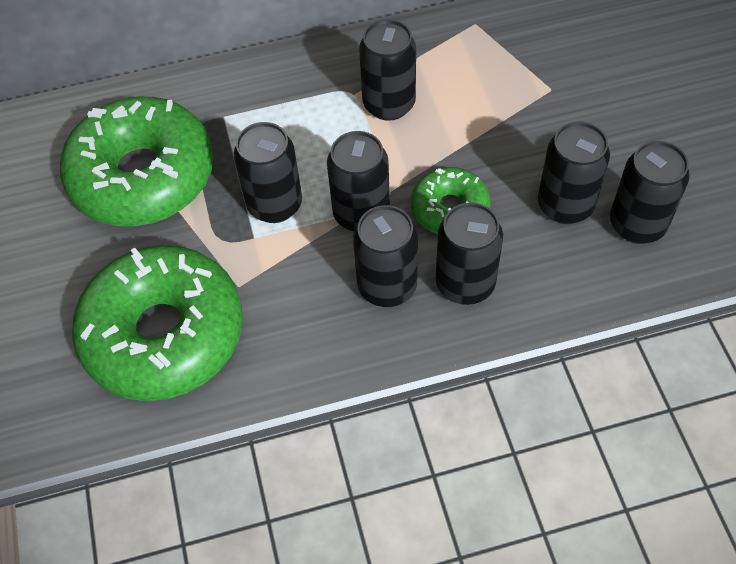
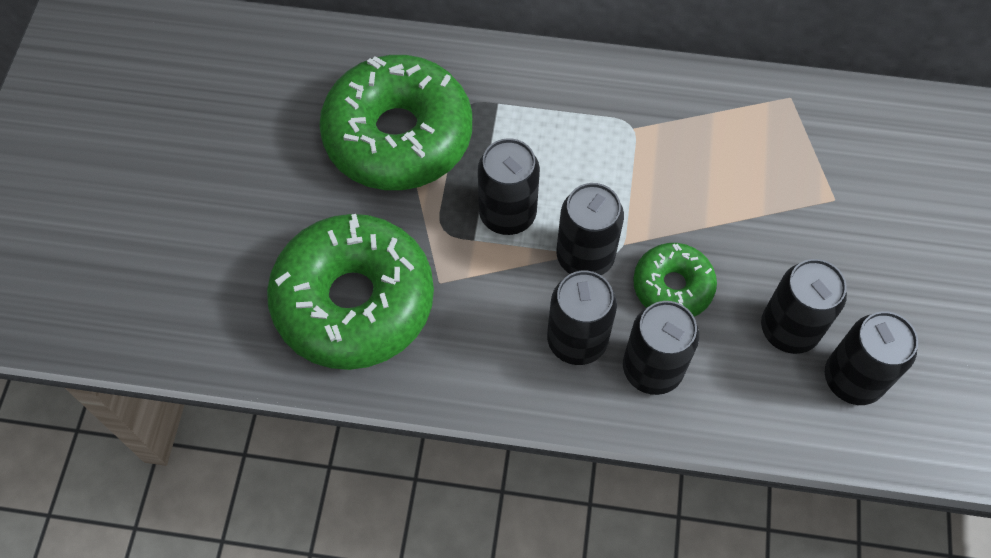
camera: 20 degrees right, 5 degrees up
(389, 104) = (663, 152): black can -> none

